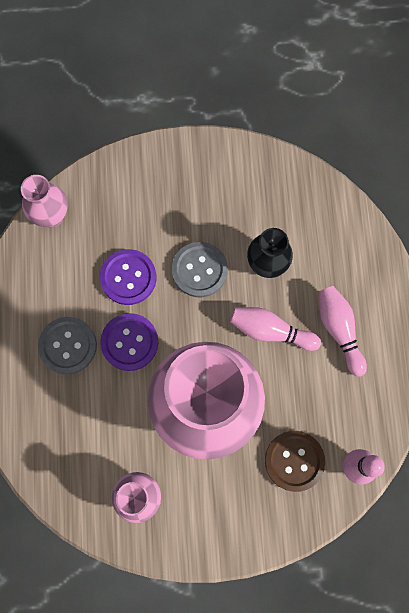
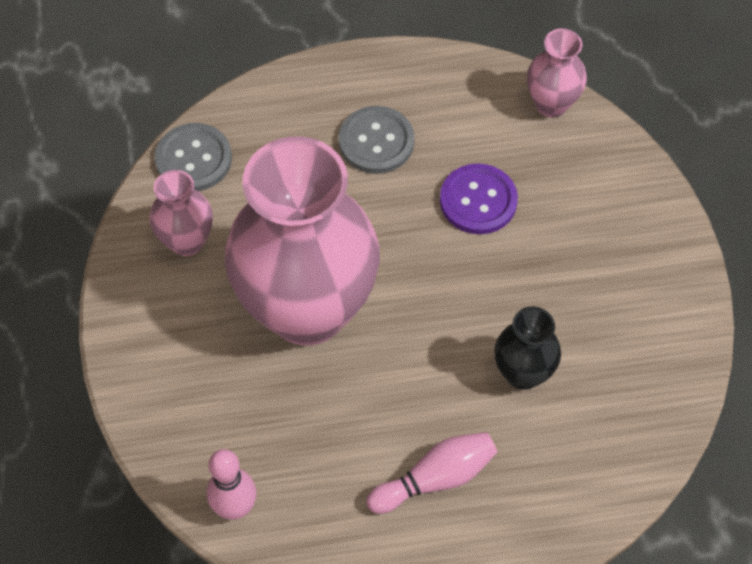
camera: 85 degrees right, 15 degrees down
(129, 342) = (388, 211): purple button -> none
(199, 270) = (501, 286): grey button -> grey button (193, 159)
(271, 331) = (423, 385): pink bowling pin -> none
(294, 461) = (240, 426): brown button -> none

